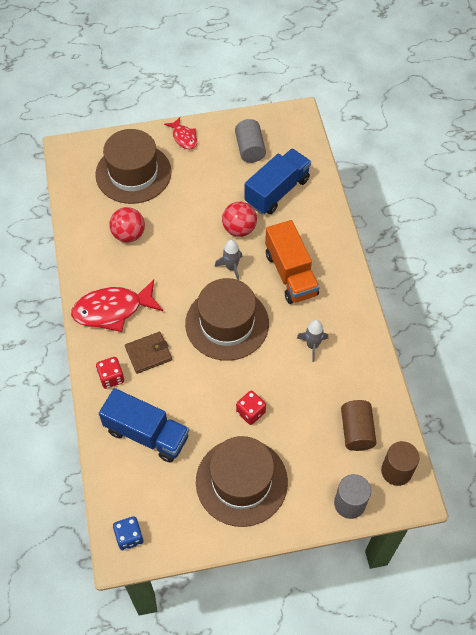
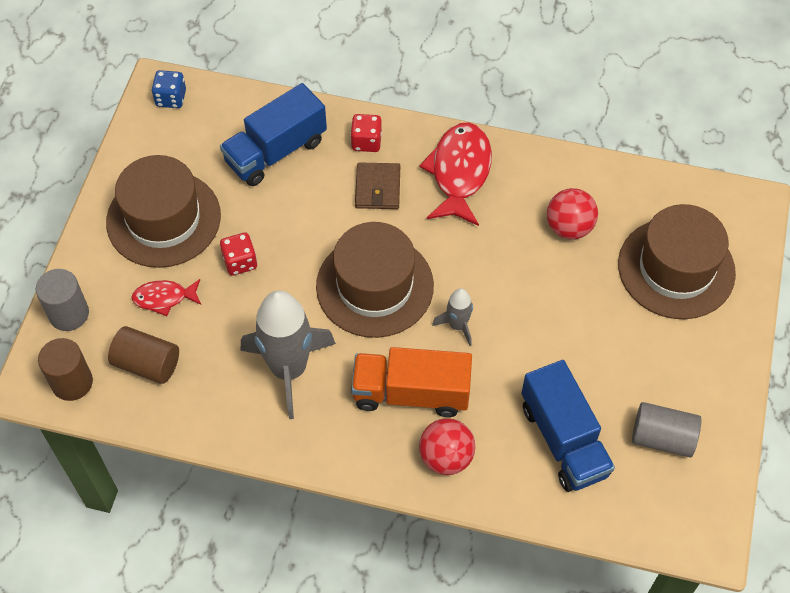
camera: 115 degrees right, 0 degrees up
(184, 137) = (721, 356): red fish -> red fish (164, 298)
(239, 229) = (517, 361): red ball -> red ball (446, 457)
(312, 345) = (289, 369): grey rocket -> grey rocket, size x2.09

